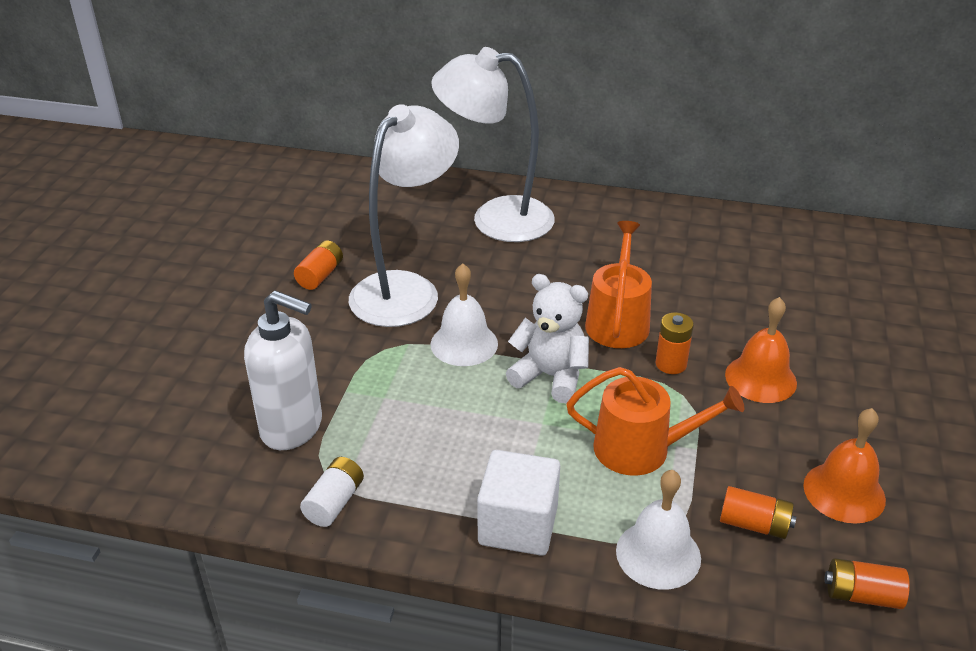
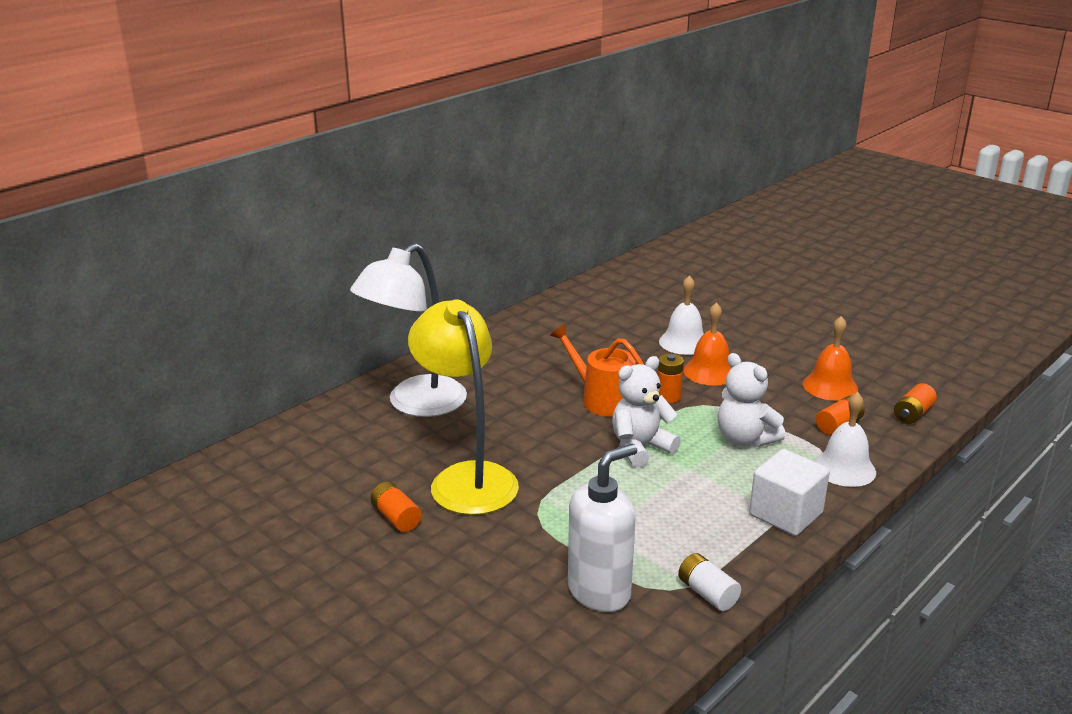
camera: 60 degrees left, 10 degrees down
(406, 289) = (466, 478): white lamp -> yellow lamp
(464, 343) = (567, 472): white bell -> white bell (684, 342)
(641, 449) = (744, 439): orange watering can -> white teddy bear

